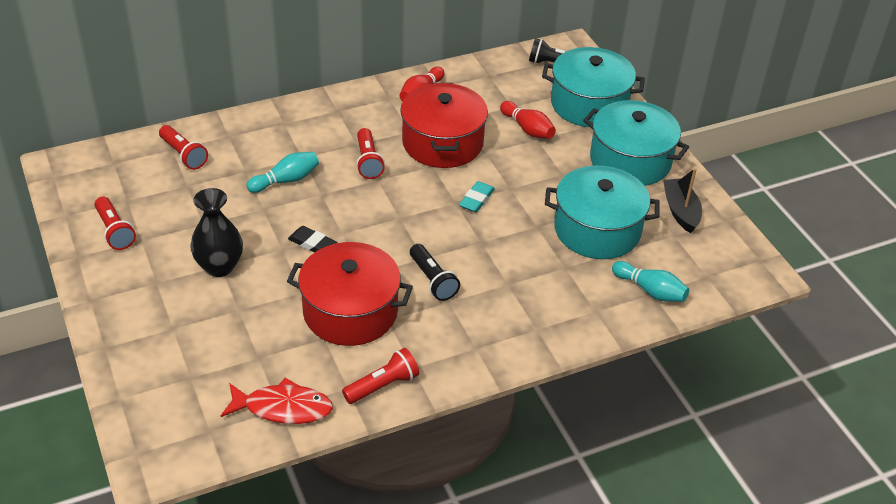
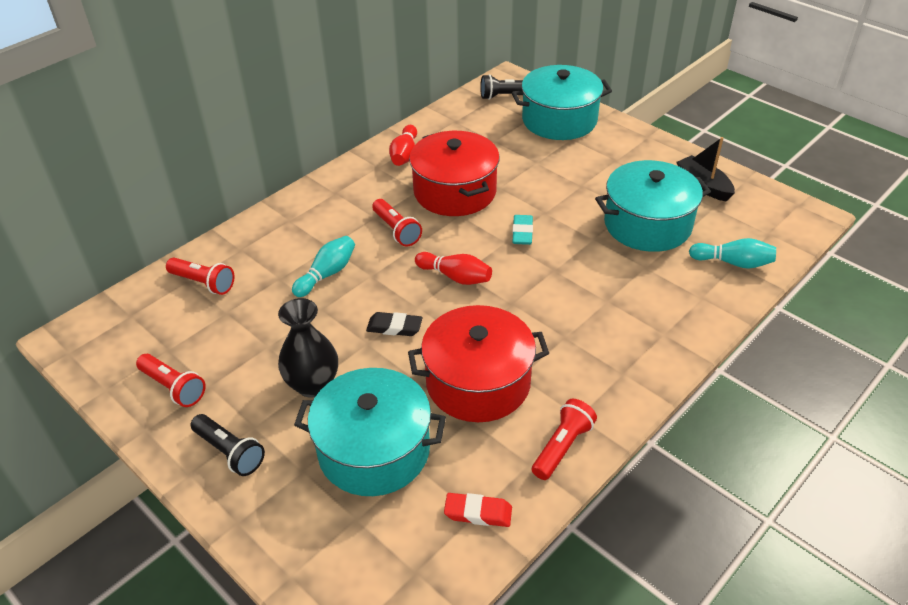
camera: 20 degrees left, 0 degrees up
(283, 408) = (478, 513): red fish -> red eraser
(433, 280) = (536, 322): black flashlight -> black flashlight (230, 452)
(527, 129) = (522, 156): red bowling pin -> red bowling pin (455, 277)
(630, 160) = (629, 156): turquoise pot -> turquoise pot (374, 450)

